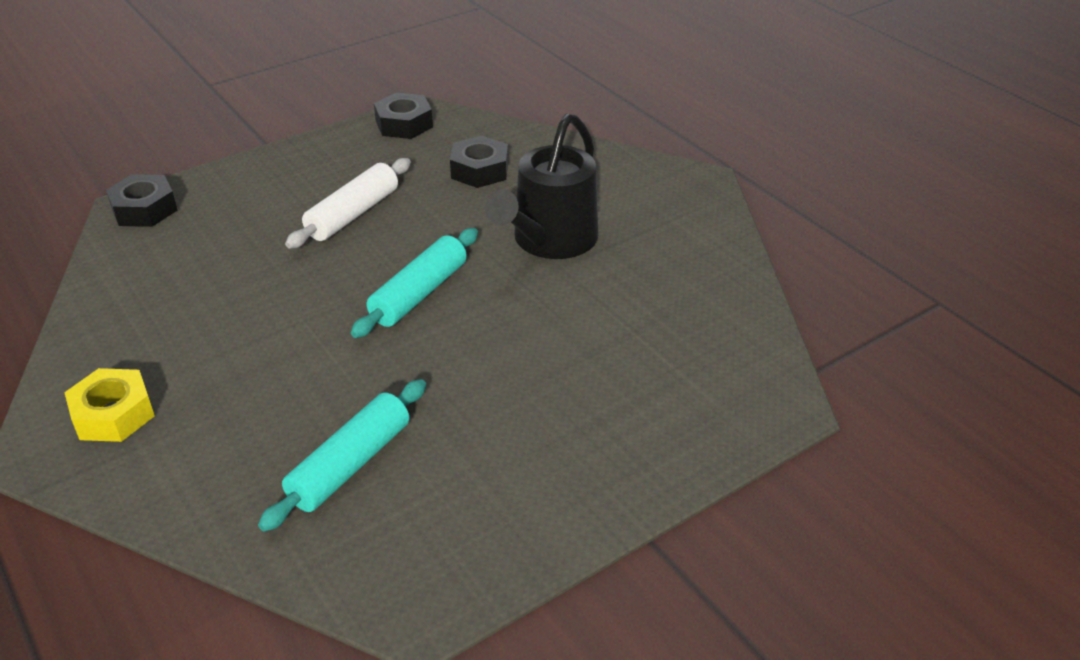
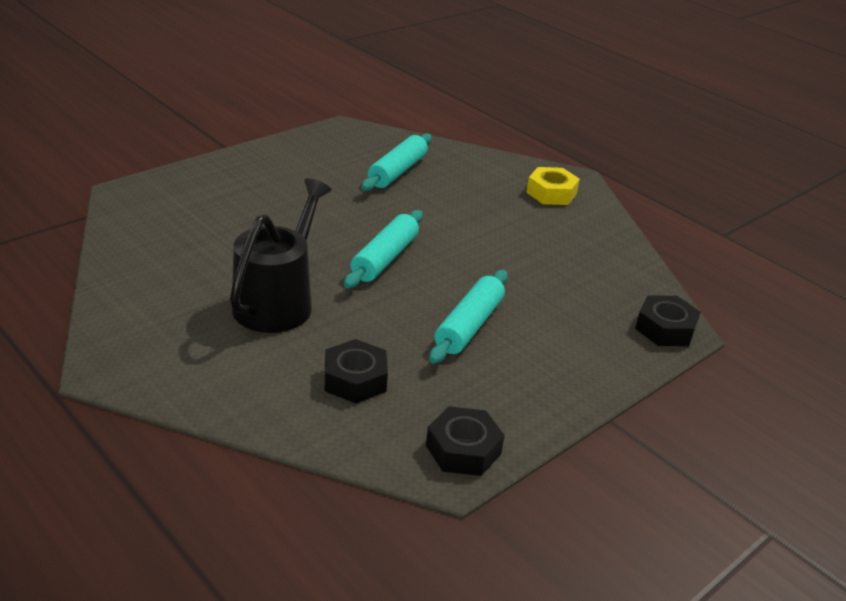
camera: 170 degrees right, 5 degrees down
(353, 214) = (469, 326): white rolling pin -> turquoise rolling pin

